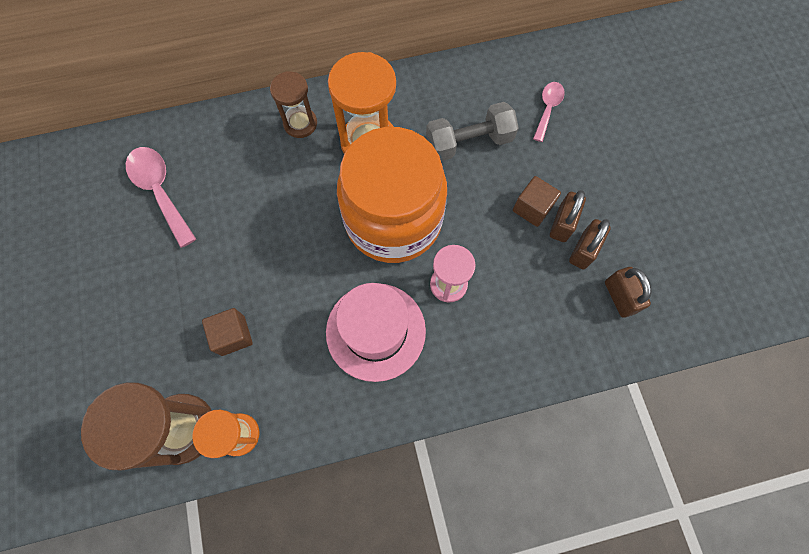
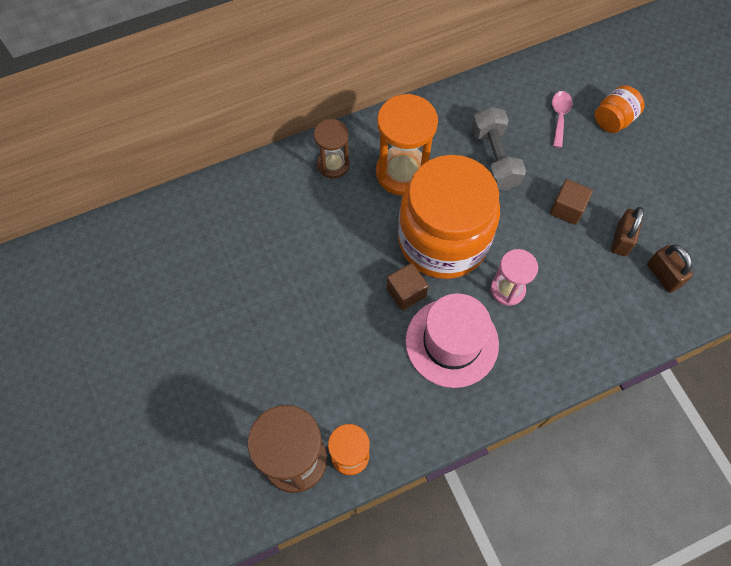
camera: 10 degrees left, 5 degrees down
(160, 191) = (216, 248): pink spoon -> none
(233, 335) = (321, 368): brown cube -> brown cube (406, 292)
(469, 143) = (495, 158): grey dumbbell -> grey dumbbell turned 75 degrees counterclockwise
(562, 224) = (597, 218): brown padlock -> none
(604, 121) = (613, 120): none -> orange jar

